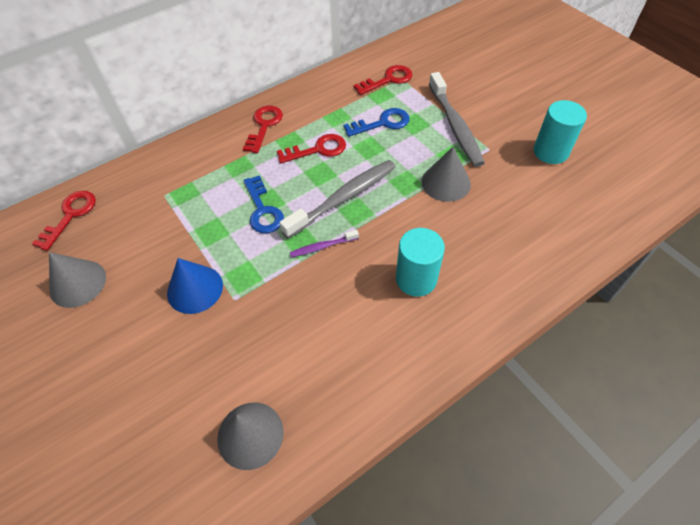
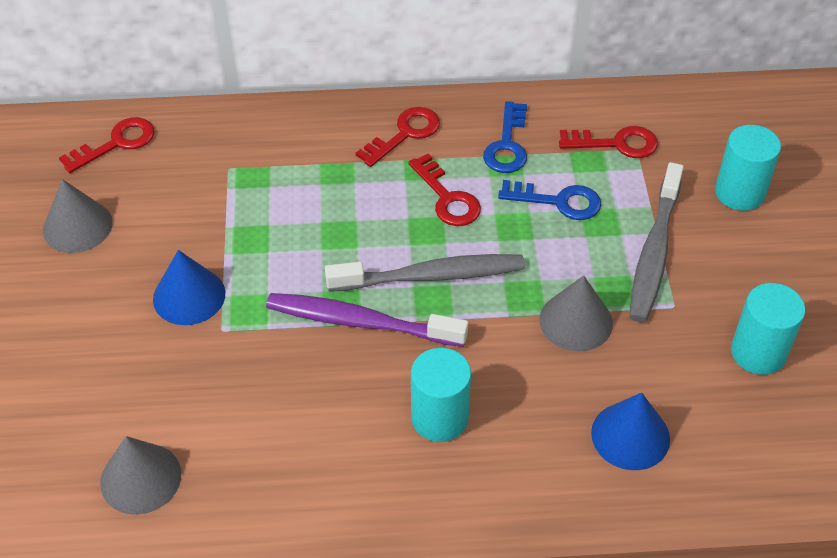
camera: 30 degrees right, 5 degrees down
(263, 210) = (325, 242): blue key -> blue key (507, 145)
(318, 150) = (447, 198): red key -> red key turned 45 degrees clockwise
(322, 247) = (361, 322): purple toothbrush -> purple toothbrush, size x2.08
(471, 77) = (739, 193): none -> turquoise cylinder
(527, 230) = (630, 435): none -> blue cone

